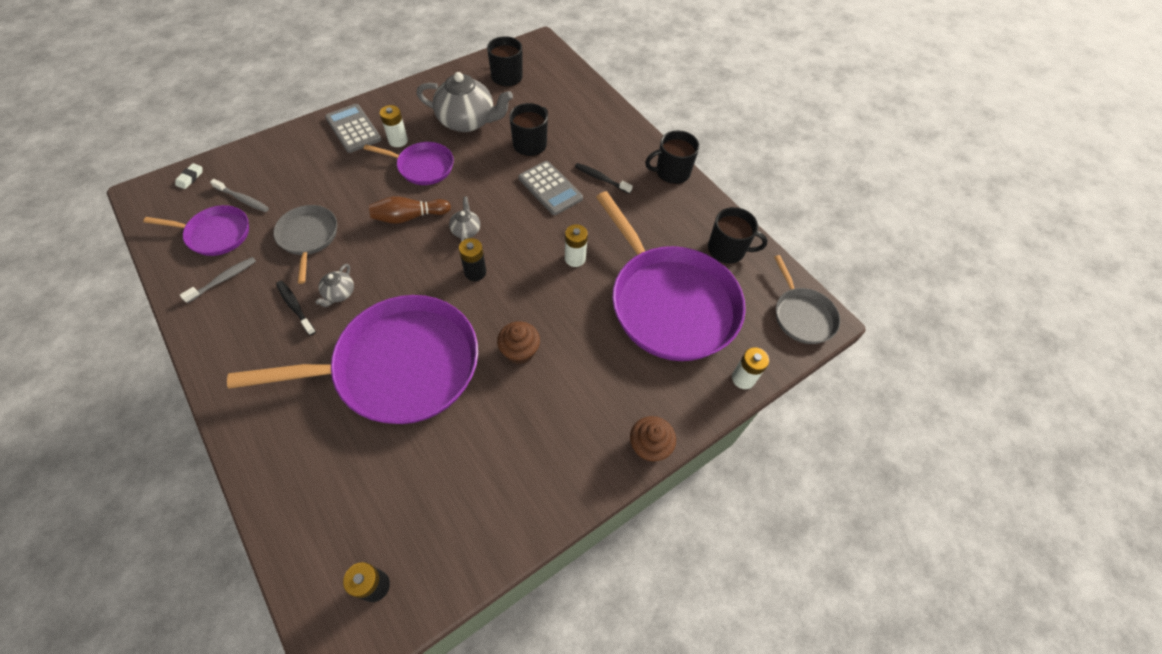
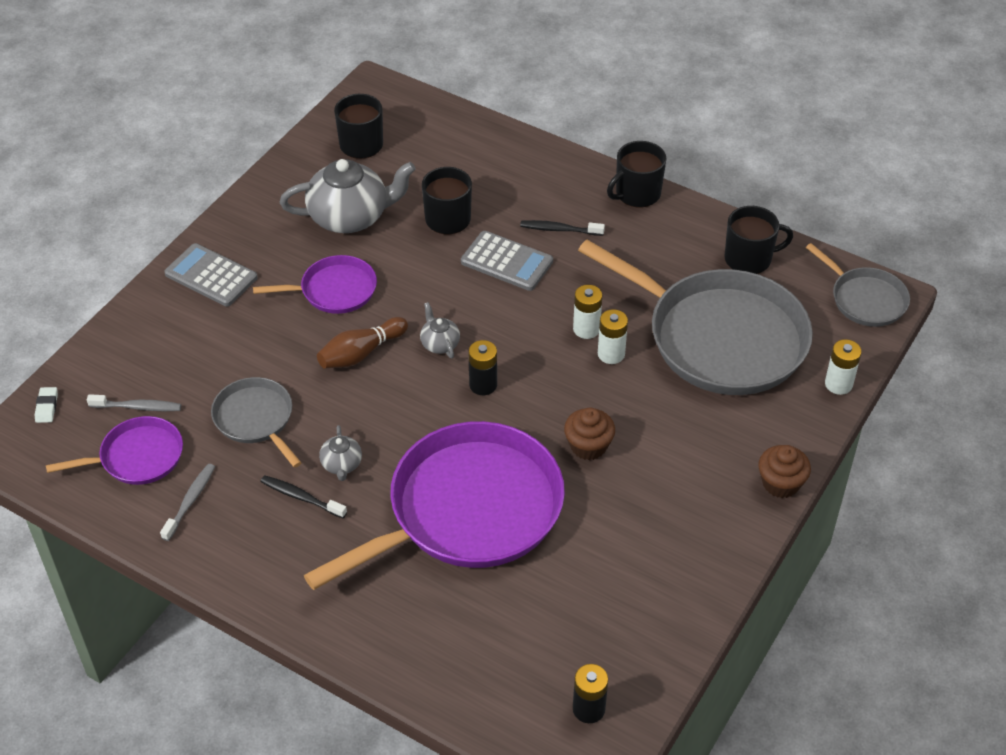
camera: 20 degrees left, 10 degrees down
(398, 141) = (280, 270): white battery -> white battery (611, 354)
(670, 303) = (719, 337): purple pan -> grey pan

